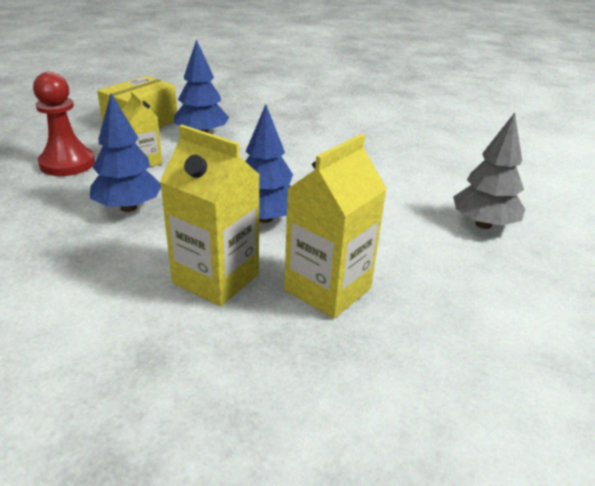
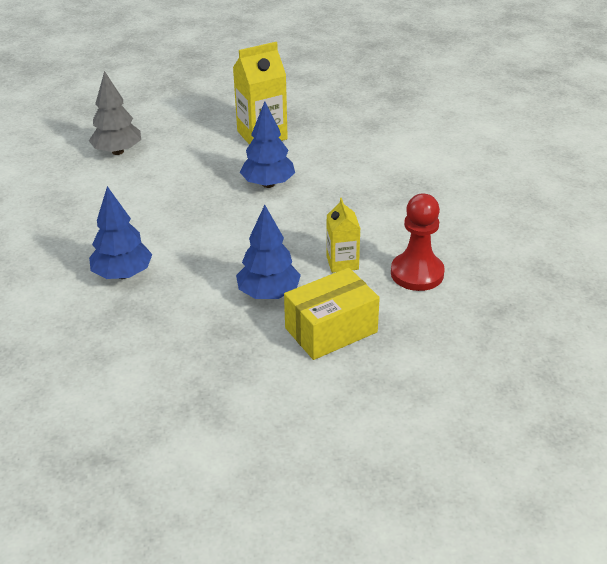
camera: 155 degrees left, 5 degrees up
(128, 207) = (367, 212): blue tree -> blue tree (123, 274)
(216, 278) = (323, 152): yellow carton -> none

